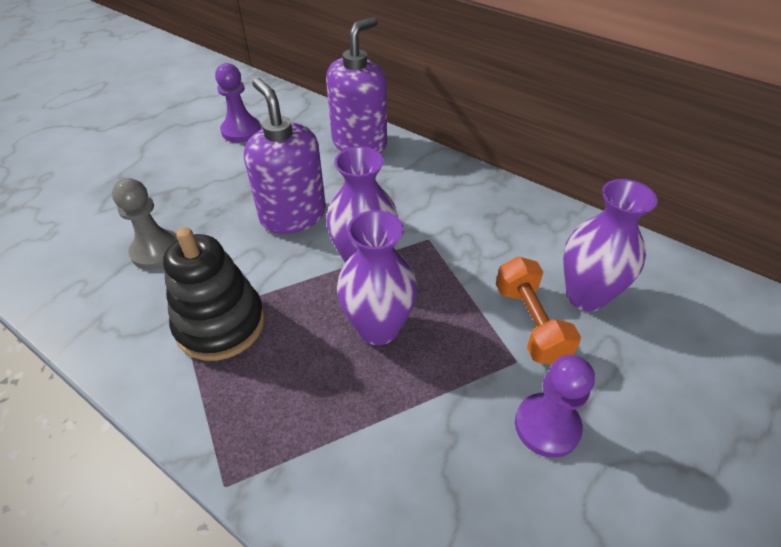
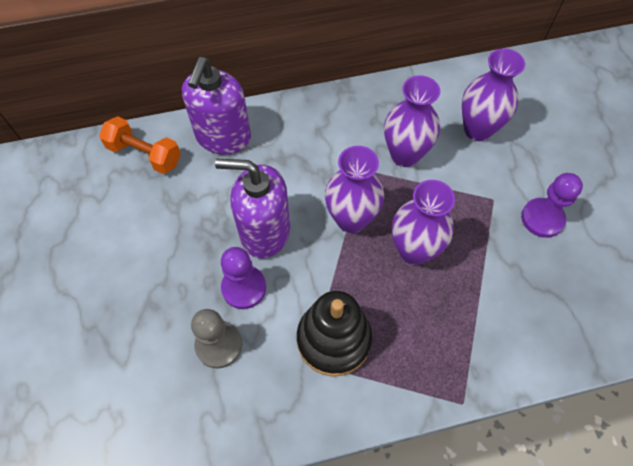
camera: 50 degrees left, 15 degrees up
(241, 131) = (119, 205): purple pawn -> purple pawn (244, 288)
(359, 143) = (223, 137): purple soap dispenser -> purple soap dispenser turned 150 degrees counterclockwise
(480, 257) = (405, 155): none -> purple vase
(530, 323) = (474, 171): orange dumbbell -> orange dumbbell (145, 154)

